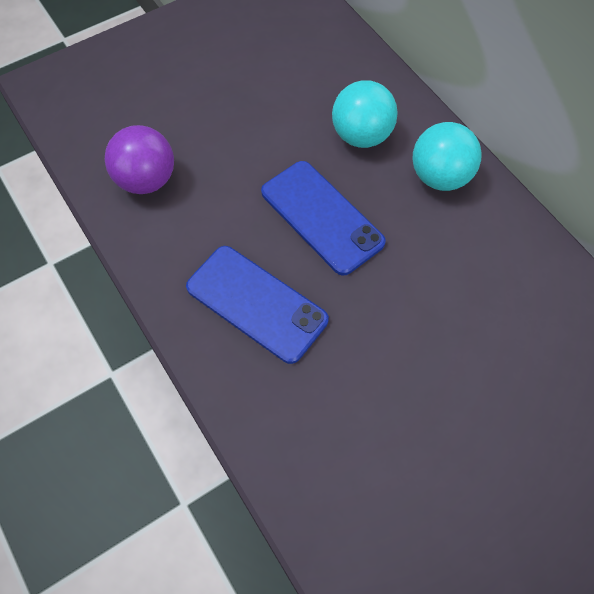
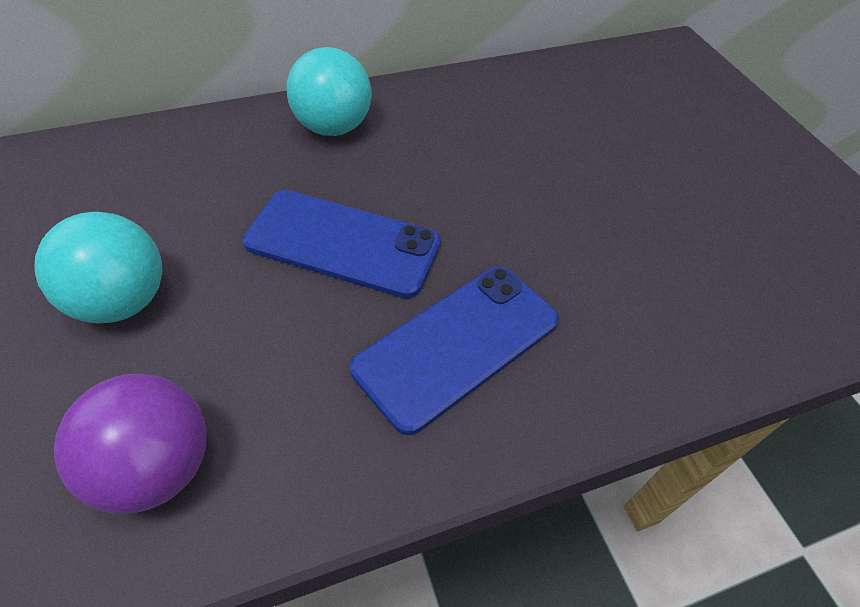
camera: 80 degrees left, 10 degrees down
(322, 217) = (343, 243): blue phone -> blue phone turned 45 degrees clockwise
(361, 135) = (233, 176): turquoise ball -> turquoise ball (122, 301)

